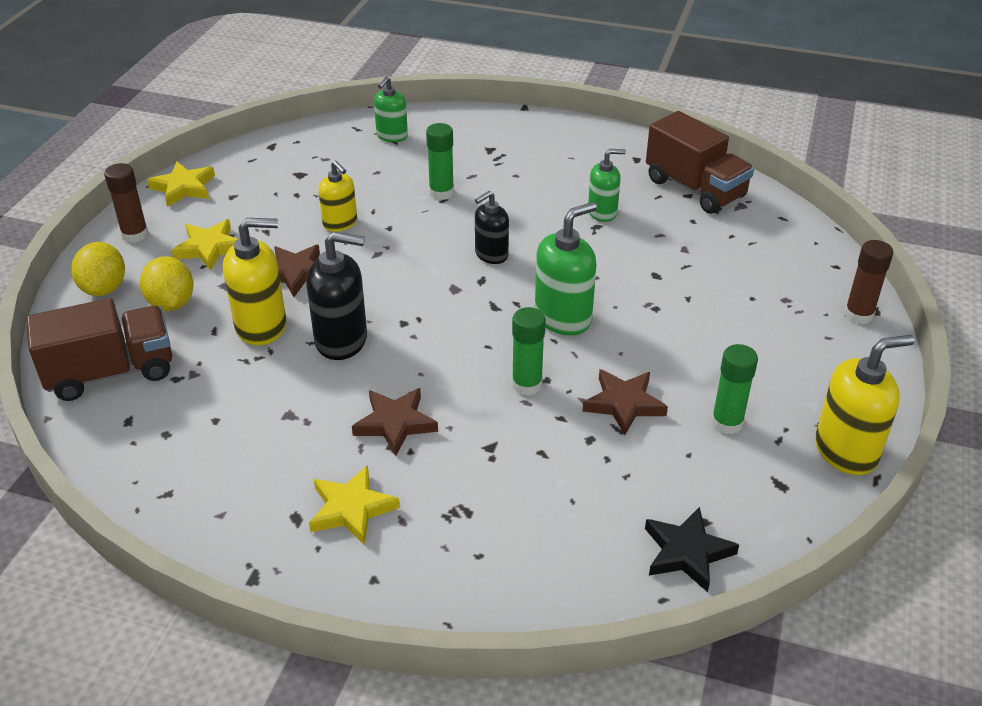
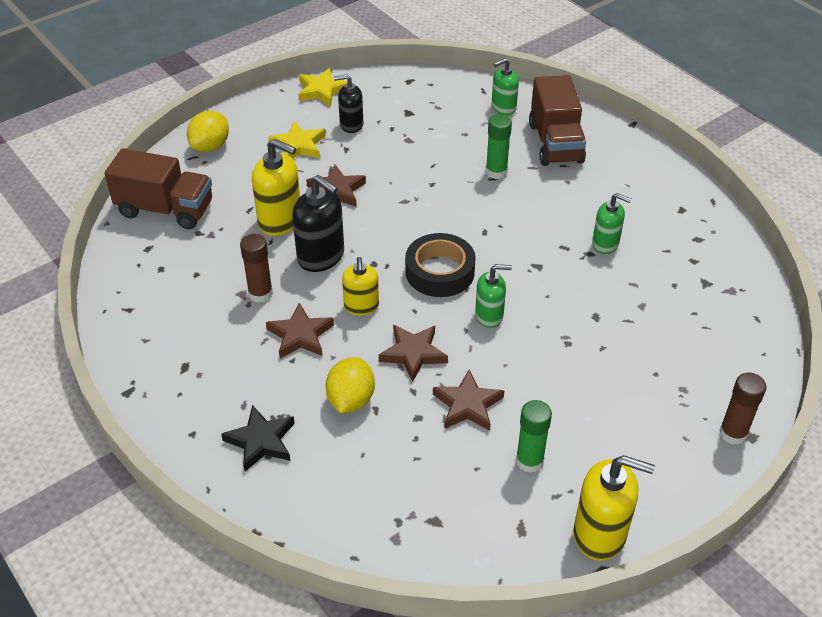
camera: 35 degrees right, 5 degrees up
(135, 235) = (261, 114): brown glue stick -> brown glue stick (260, 293)
(171, 303) = (240, 177): yellow lemon -> yellow lemon (351, 400)
(340, 223) = (401, 165): yellow soap dispenser -> yellow soap dispenser (361, 306)
(351, 509) = (221, 379): yellow star -> none
(477, 301) = (440, 272): none -> black tape
(491, 255) = (485, 240): black soap dispenser -> black soap dispenser (351, 125)
(527, 385) = (413, 353): green glue stick -> brown star
(563, 318) = (489, 316): green soap dispenser -> green soap dispenser, size x0.64
(686, 552) = (402, 536): black star -> black star (261, 441)
(695, 188) = (705, 257): brown truck -> brown truck (555, 143)

